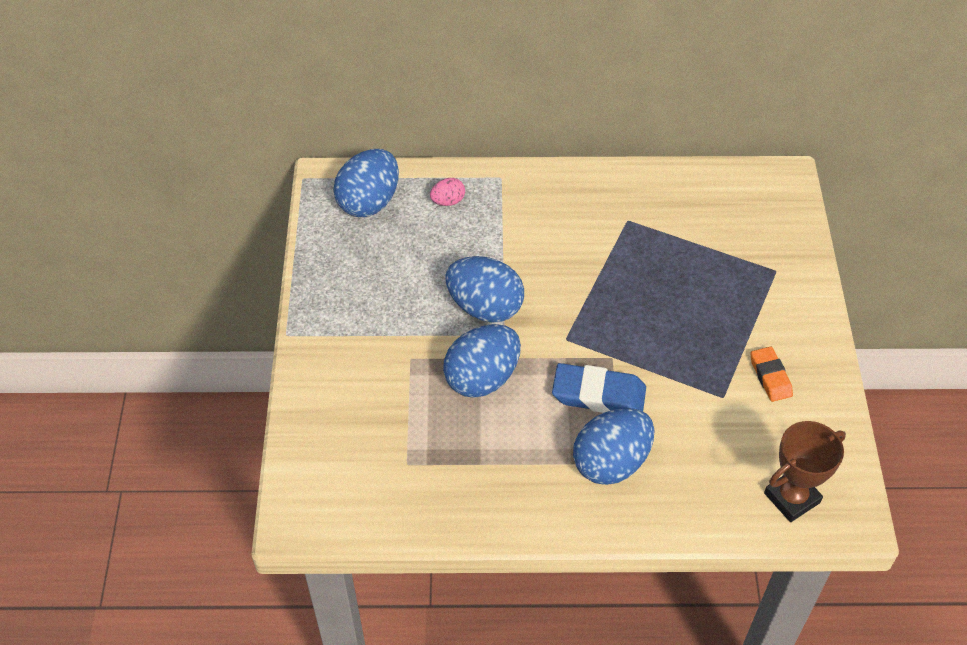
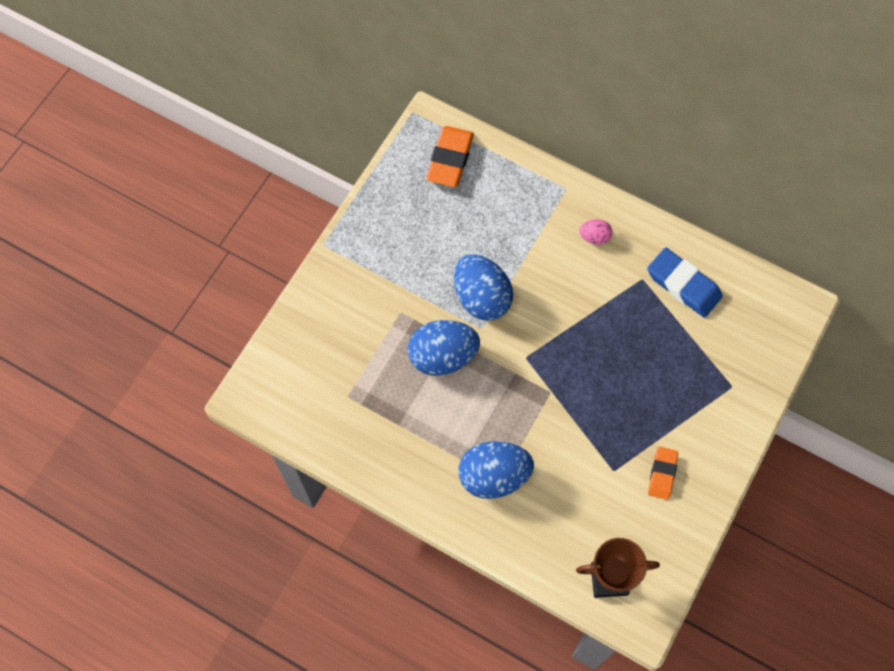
camera: 30 degrees right, 15 degrees up
(369, 202) = (450, 159): blue egg -> orange eraser
(448, 201) = (510, 189): pink egg -> pink egg (594, 237)
(598, 394) = (520, 417): blue eraser -> blue eraser (683, 285)

